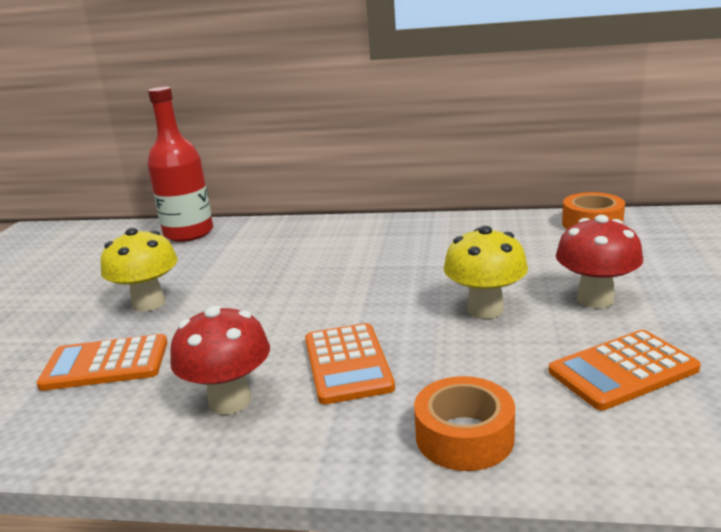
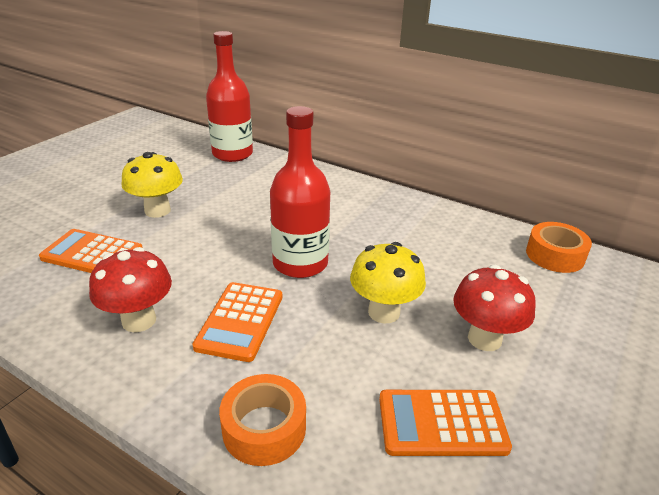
camera: 20 degrees right, 10 degrees up
(361, 299) = (300, 263): none -> red bottle

